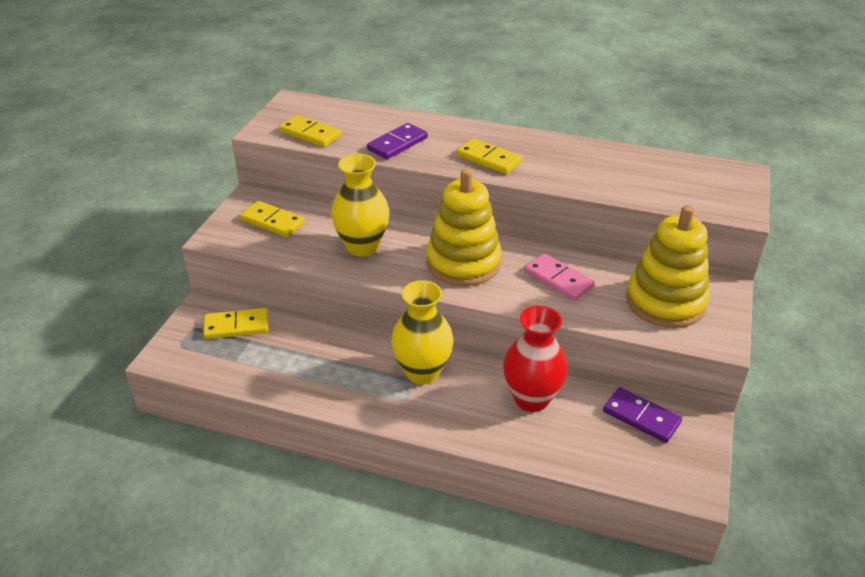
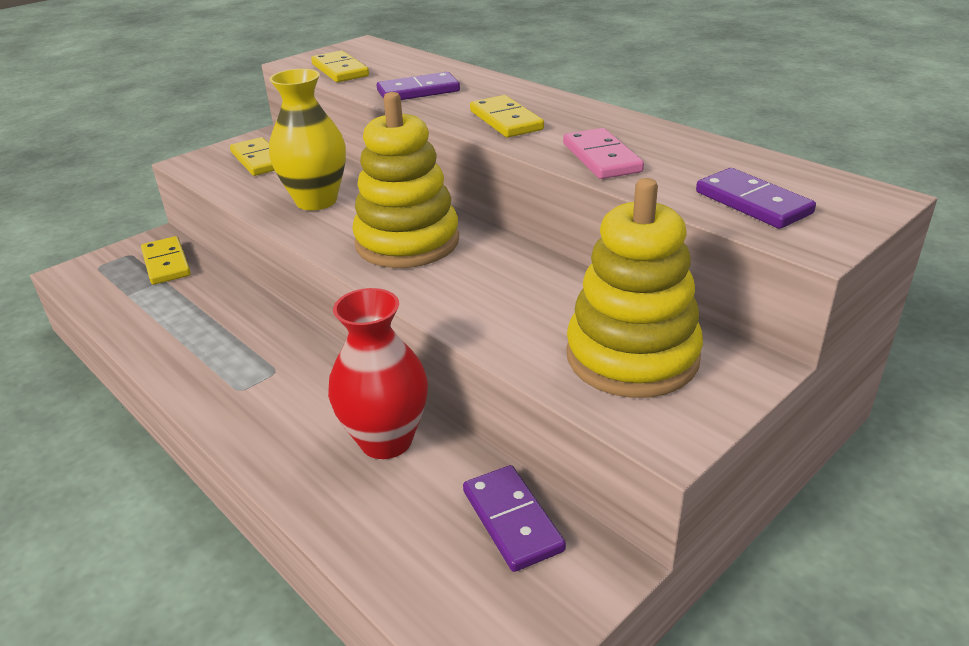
camera: 30 degrees right, 5 degrees down
(236, 326) = (166, 263): yellow domino -> yellow domino turned 45 degrees clockwise
(422, 372) = (292, 365): yellow vase -> none
(558, 279) = (506, 289): pink domino -> pink domino (601, 158)
(690, 192) = (753, 203): none -> purple domino

